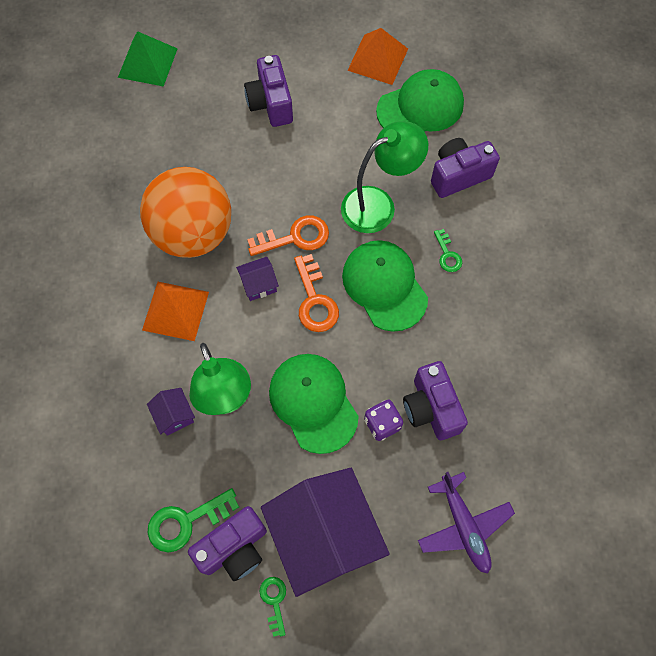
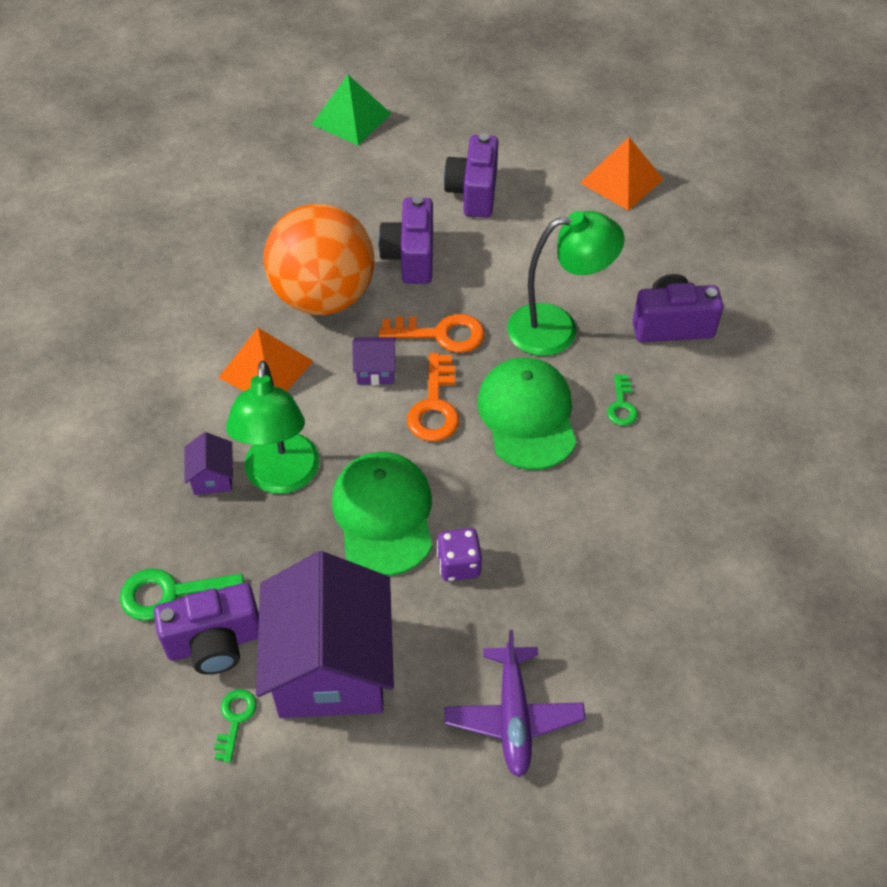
camera: 20 degrees right, 15 degrees down
(420, 107) = (653, 242): green cap -> none
(431, 408) = (528, 567): purple camera -> purple camera (410, 257)

